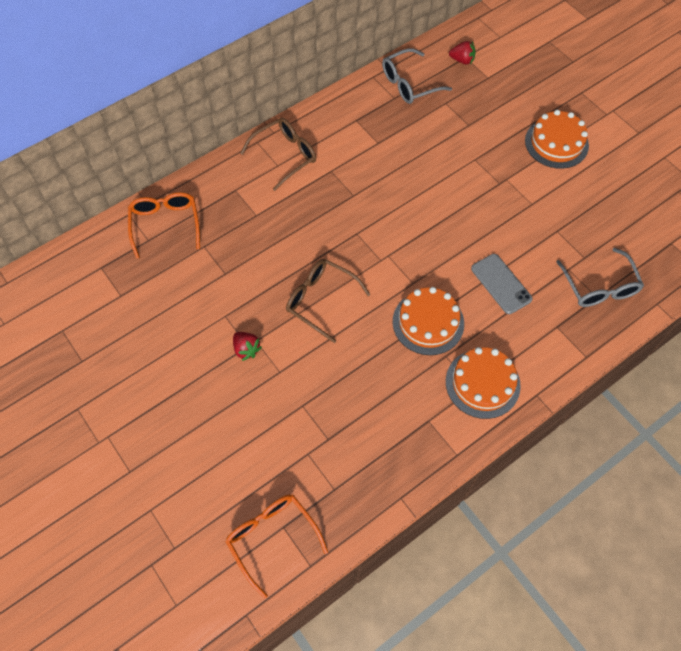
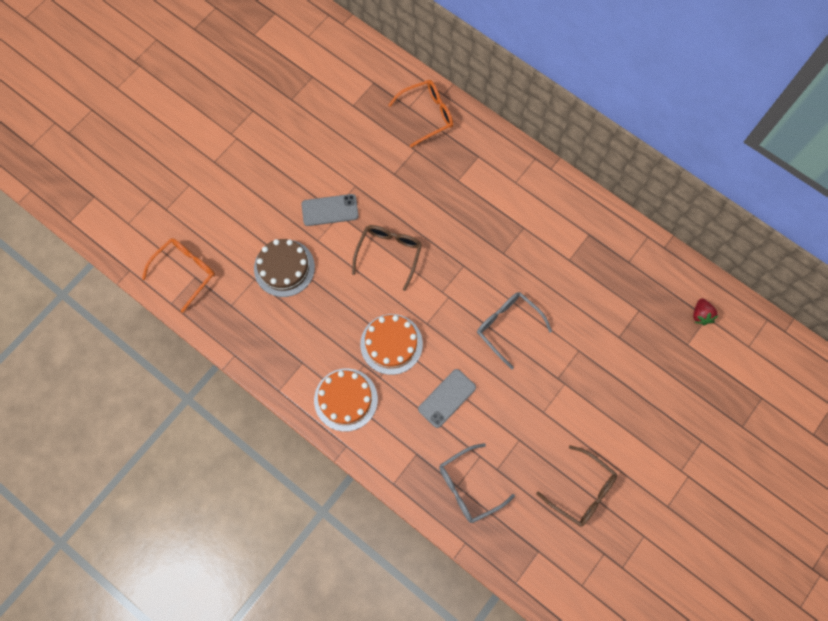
camera: 75 degrees right, 10 degrees up
(246, 349) = (330, 210): red strawberry -> grey phone
(285, 155) = (528, 185): brown glasses -> brown glasses (582, 491)
(303, 416) = (284, 268): none -> brown cake
(409, 84) = (650, 271): grey glasses -> grey glasses (507, 326)
(556, 143) = (625, 424): orange cake -> none

